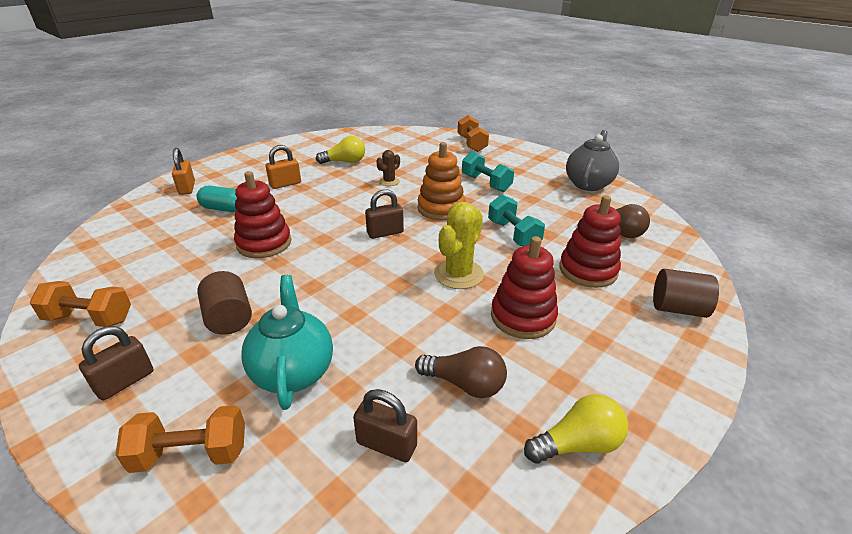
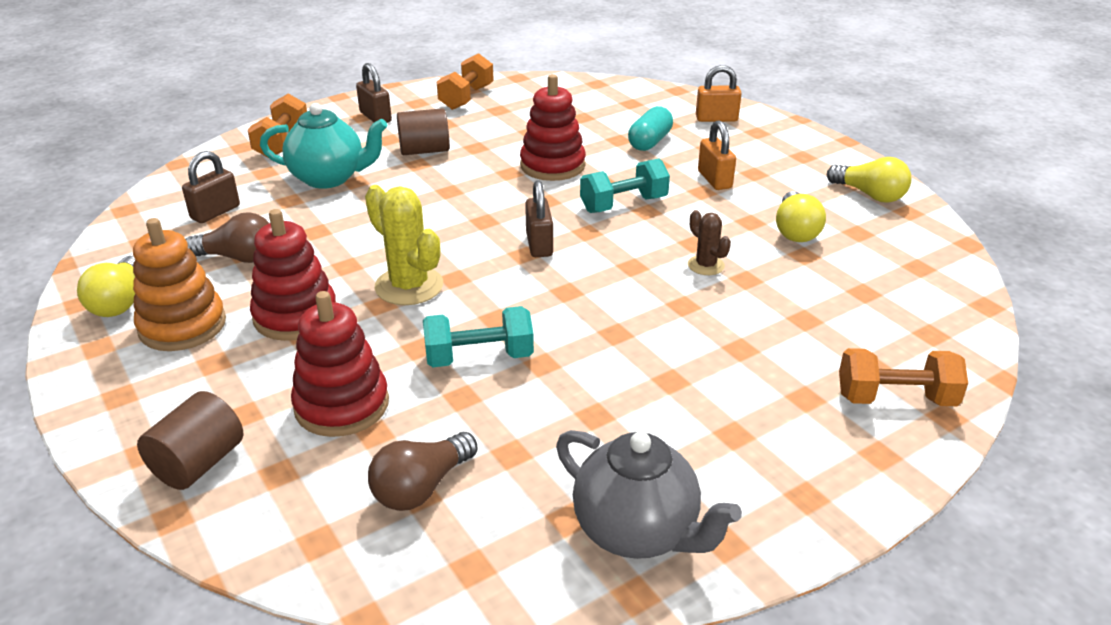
camera: 105 degrees right, 0 degrees up
(301, 146) = (869, 195): none -> yellow light bulb
(441, 208) = (592, 302): orange stacking toy -> orange stacking toy (182, 326)
(464, 384) = (238, 257): brown light bulb -> brown light bulb turned 120 degrees counterclockwise
(486, 183) = (675, 371): turquoise dumbbell -> turquoise dumbbell (623, 204)

